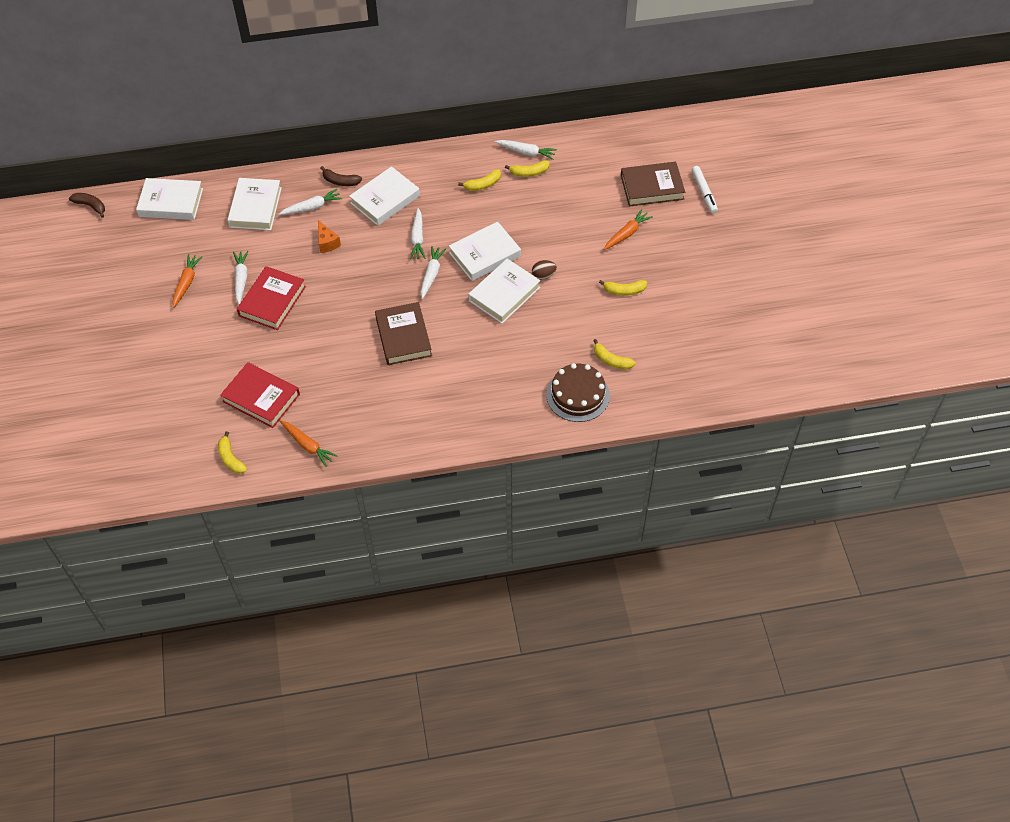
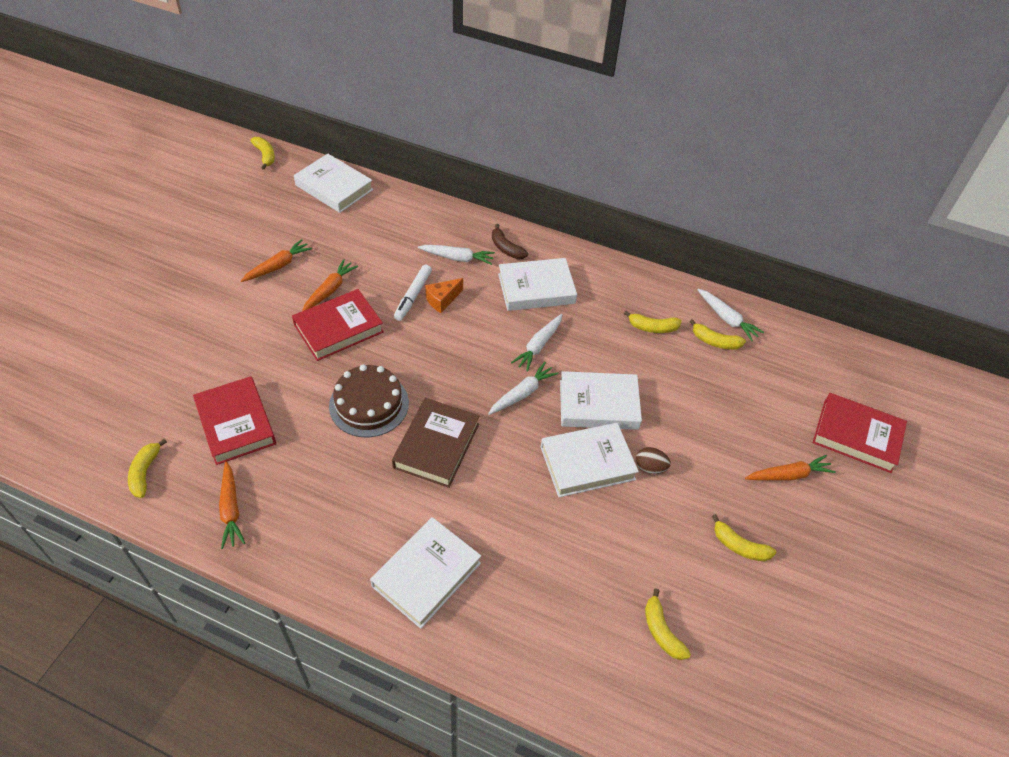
camera: 30 degrees right, 5 degrees down
(90, 206) = (265, 156): brown banana -> yellow banana
(241, 279) = (329, 290): white carrot -> orange carrot
(255, 207) = (404, 230): white book -> white book (426, 574)
(327, 243) = (442, 300): orange cheese -> orange cheese turned 45 degrees clockwise
(578, 395) = (585, 652): brown cake -> brown cake (369, 404)
(652, 187) = (856, 436): brown book -> red book
(704, 192) = (924, 479): white marker -> white marker (413, 296)

